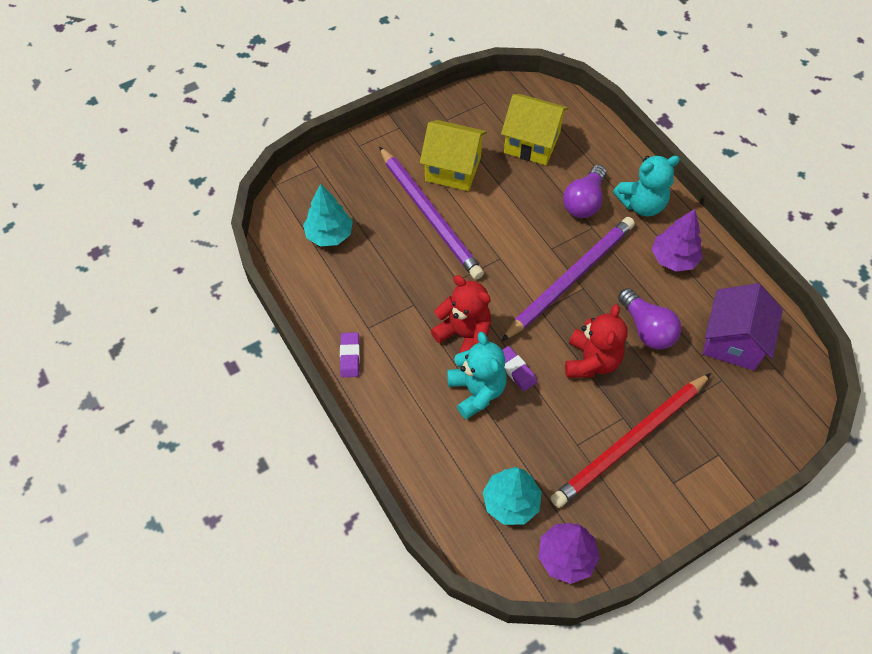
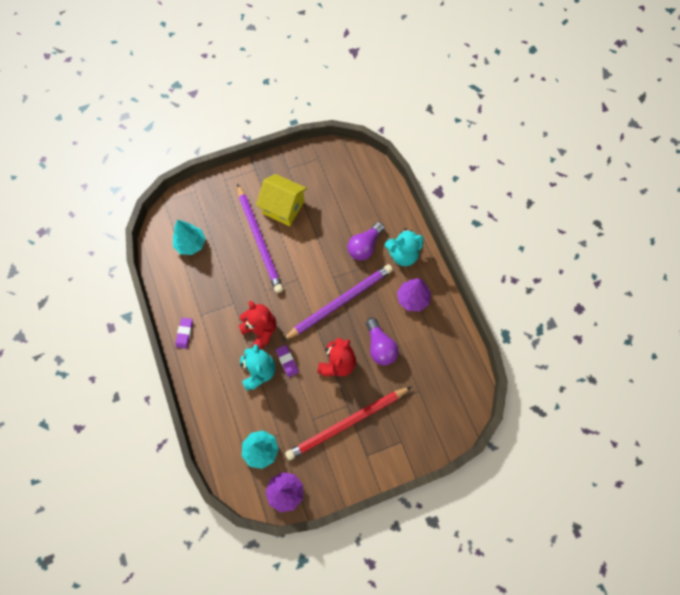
camera: 10 degrees right, 10 degrees up
(532, 143) = (341, 196): yellow house -> none
(733, 341) = (434, 365): purple house -> none

